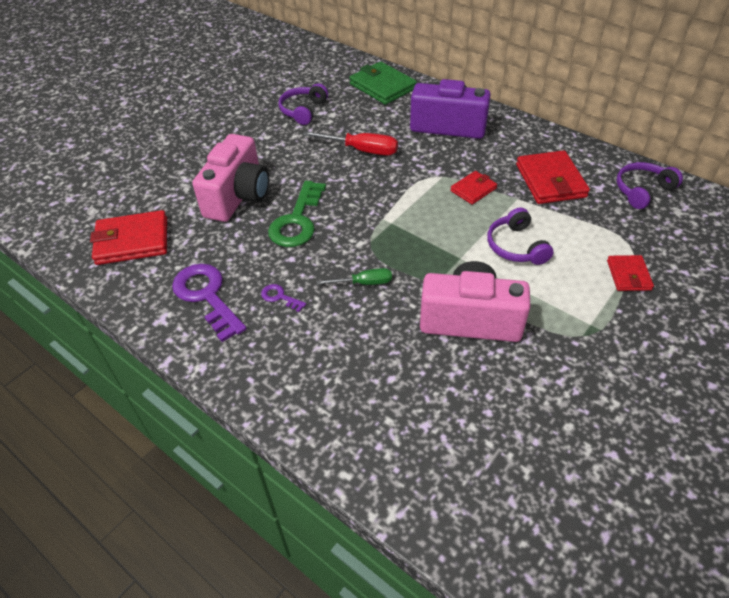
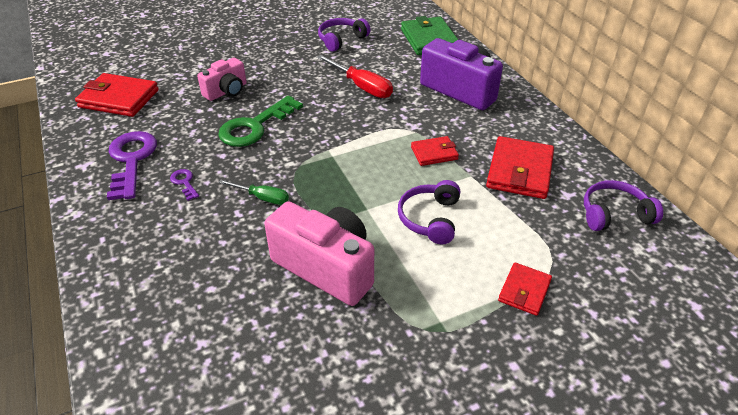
camera: 25 degrees right, 5 degrees down
(238, 196) = (226, 91): pink camera -> pink camera, size x0.59

